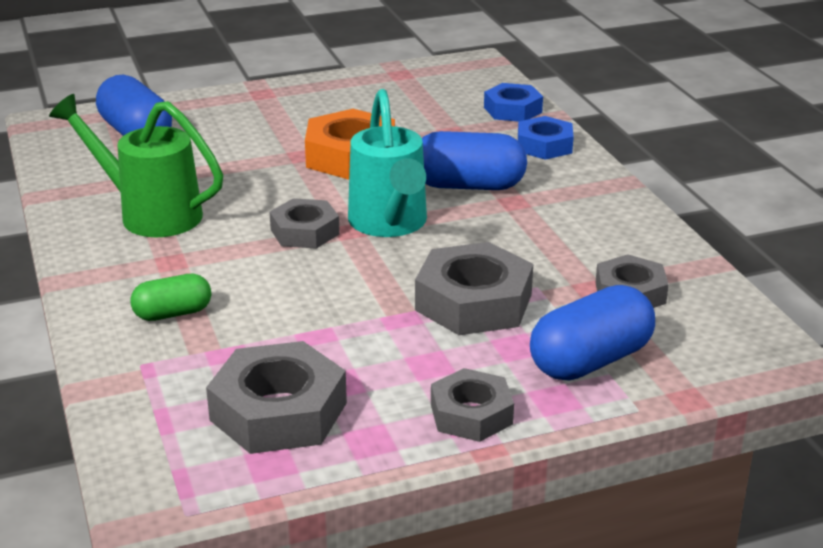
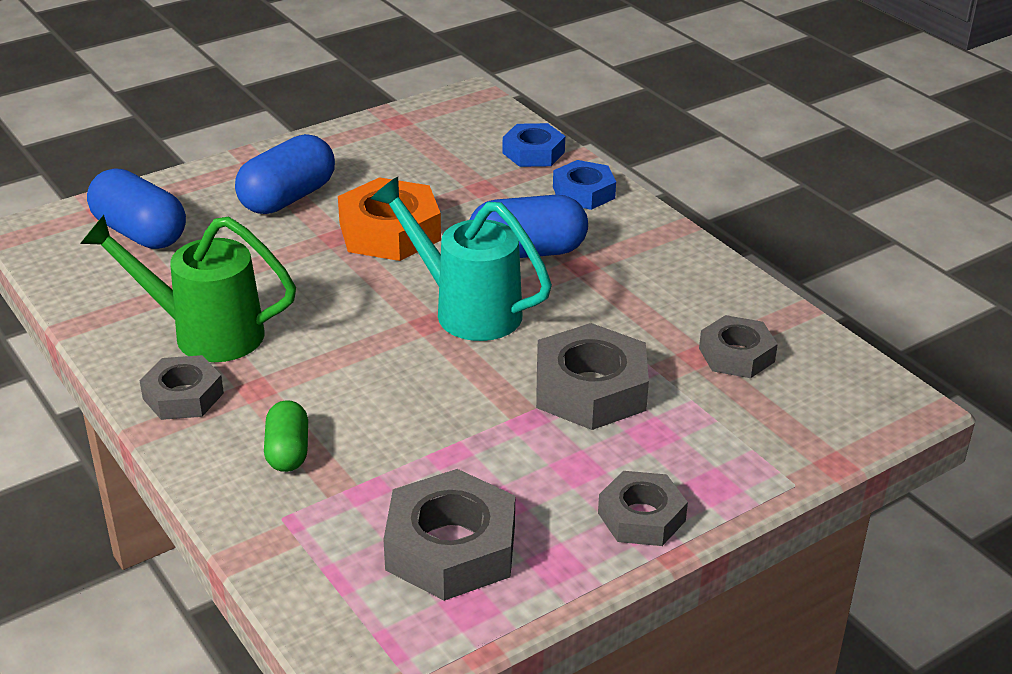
camera: 15 degrees left, 5 degrees up
(173, 313) = (288, 451): green capsule -> green capsule turned 60 degrees counterclockwise
(304, 232) = (382, 331): grey nut -> grey nut (183, 396)
(390, 224) = (467, 310): turquoise watering can -> turquoise watering can turned 150 degrees clockwise
(590, 361) = (729, 438): blue capsule -> blue capsule (287, 198)

